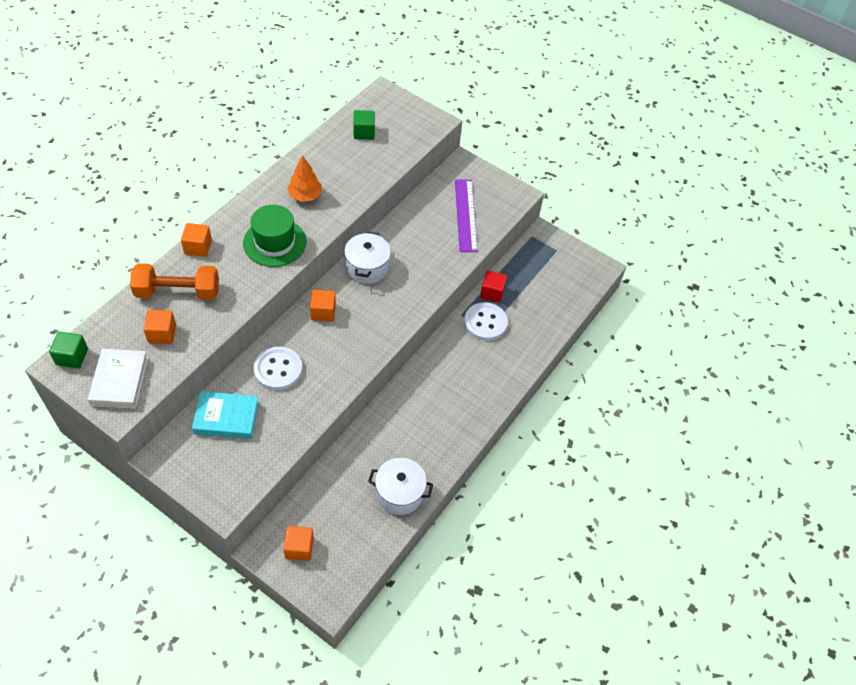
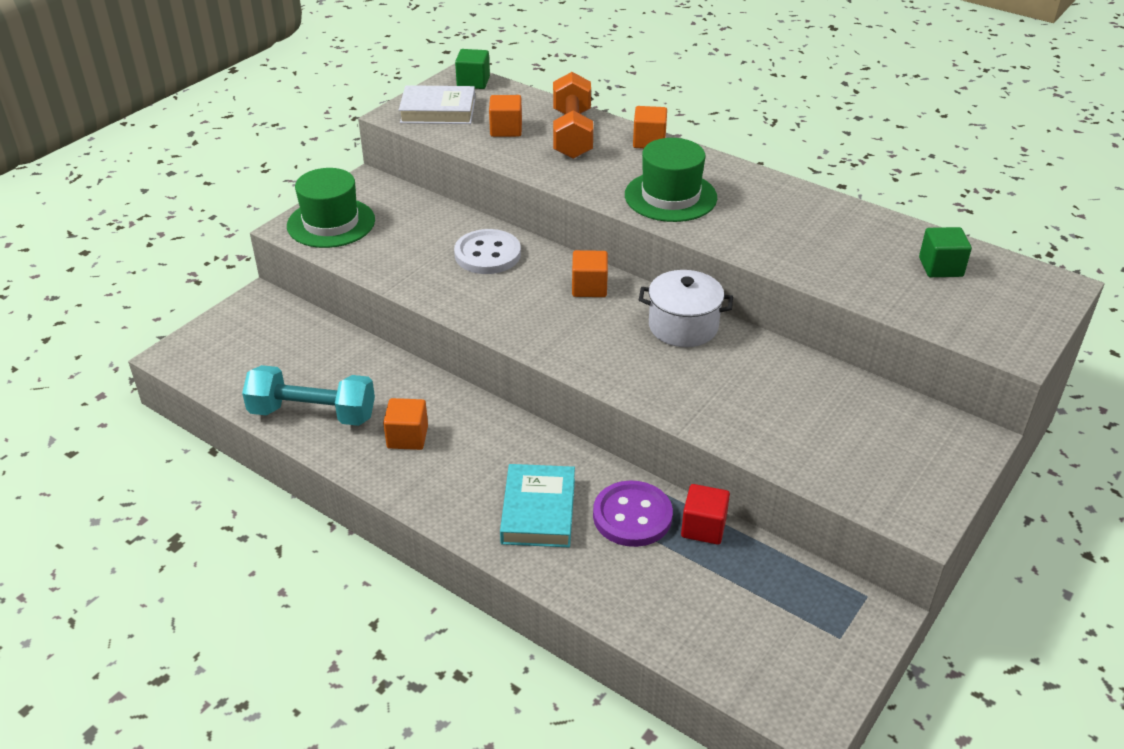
camera: 95 degrees right, 15 degrees down
(221, 477) = (331, 223): none -> green hat
(226, 418) = (415, 221): turquoise book -> turquoise book (538, 511)
(299, 548) = (253, 327): orange cube -> orange cube (407, 437)
(305, 196) = (771, 217): orange tree -> none
(399, 493) = (313, 414): white pot -> turquoise dumbbell
(466, 215) = (836, 441): purple ruler -> none
(485, 322) = (632, 516): white button -> purple button

